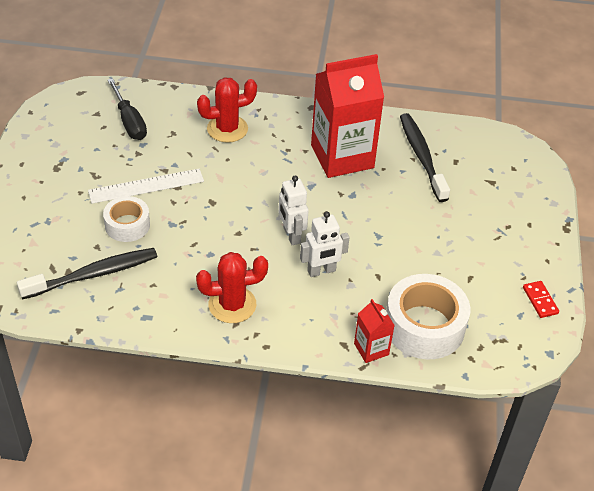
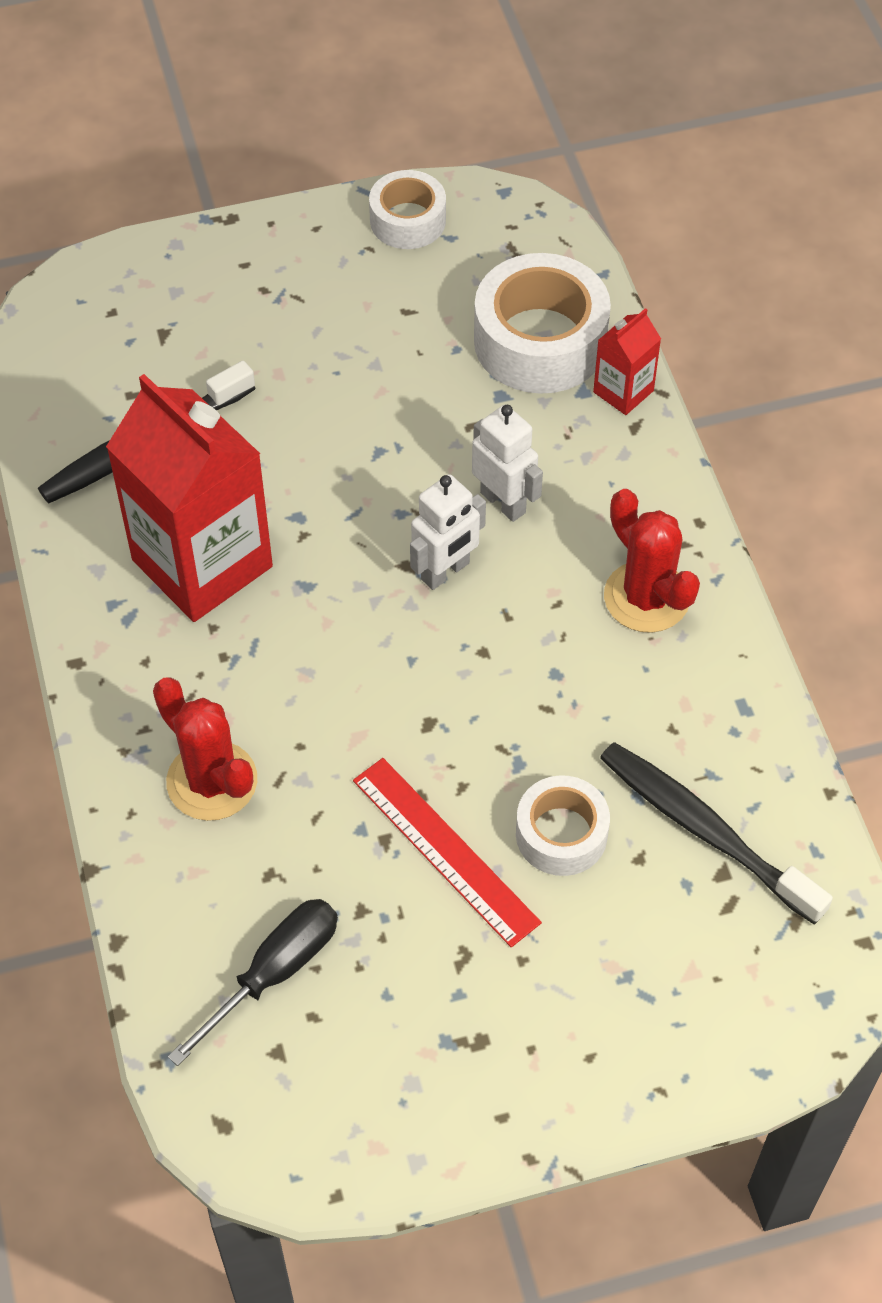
camera: 110 degrees left, 10 degrees up
(146, 186) = (445, 851): white ruler -> red ruler
(540, 300) = (407, 220): red domino -> white tape

